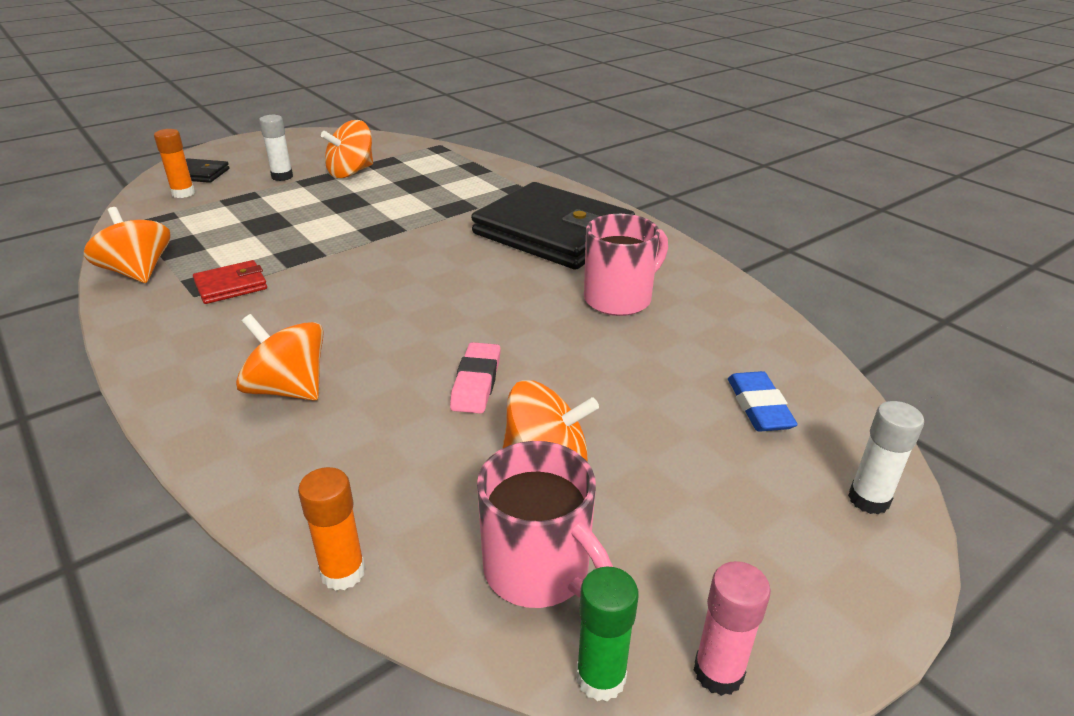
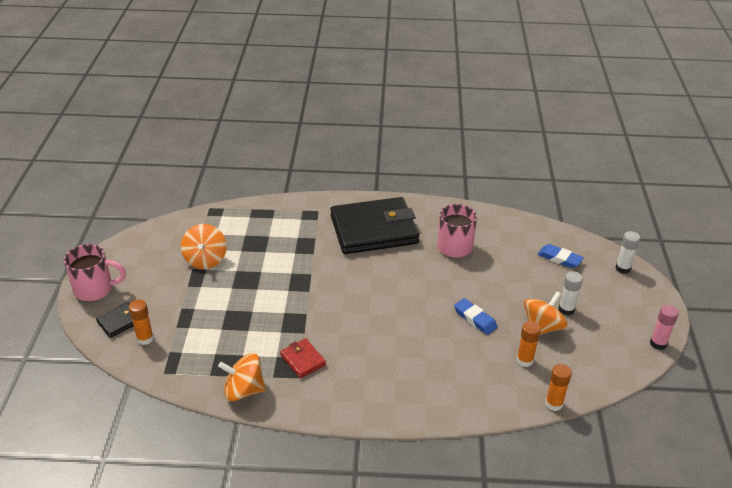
camera: 50 degrees left, 5 degrees up
(231, 286) = (303, 360): red wallet -> red wallet turned 45 degrees counterclockwise
(282, 177) = (174, 289): white glue stick -> white glue stick (566, 309)
(288, 389) = (424, 375): orange spinning top -> none
(431, 480) = (525, 360): none -> orange glue stick
(476, 383) = (475, 319): pink eraser -> blue eraser
(539, 570) = (591, 357): pink mug -> pink mug (95, 289)
(600, 677) = (642, 367): green glue stick -> none

